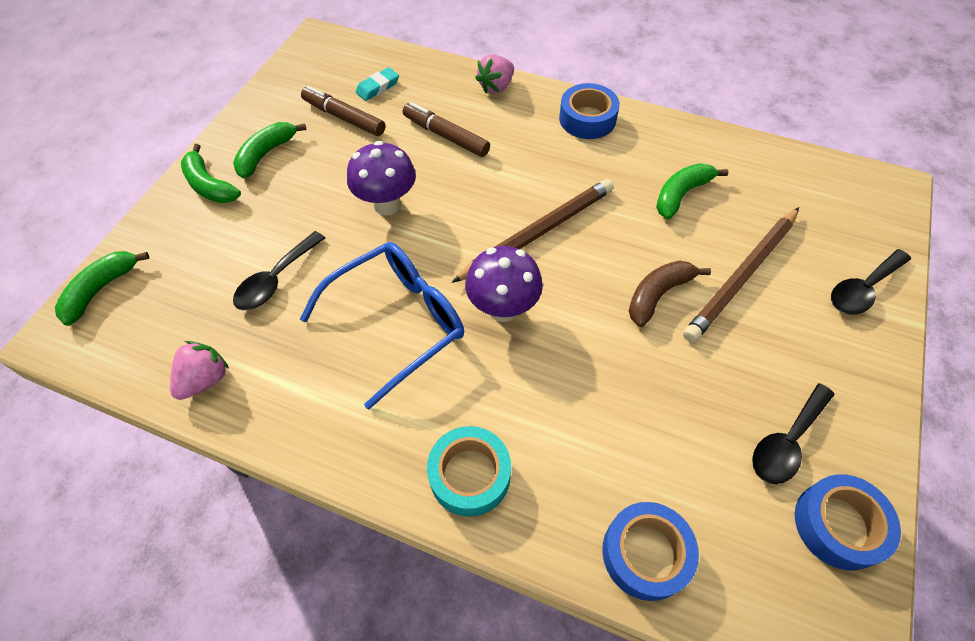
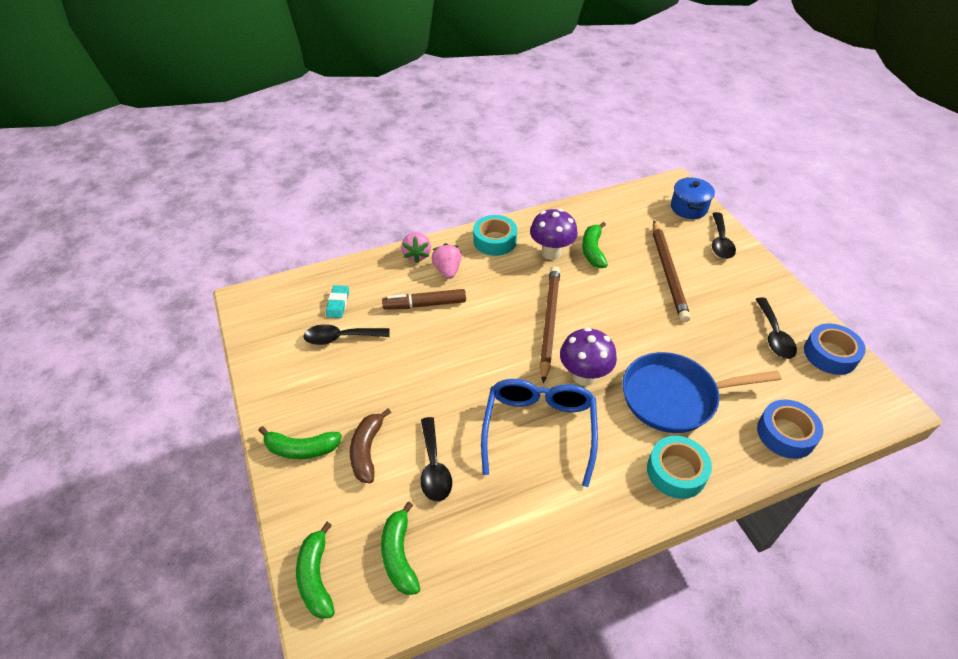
camera: 45 degrees left, 10 degrees down
(205, 379) = (471, 561): pink strawberry -> pink strawberry (447, 270)
(266, 154) = (316, 399): green banana -> green banana (399, 555)
(344, 117) = (340, 338): brown marker -> black spoon
(387, 205) = (443, 370): purple mushroom -> purple mushroom (551, 253)
(569, 405) = (675, 397): none -> blue pan
(587, 119) = (494, 241): blue tape -> turquoise tape
(658, 295) = (645, 310): brown banana -> brown banana (367, 450)
(872, 224) = (688, 208): none -> blue pot

